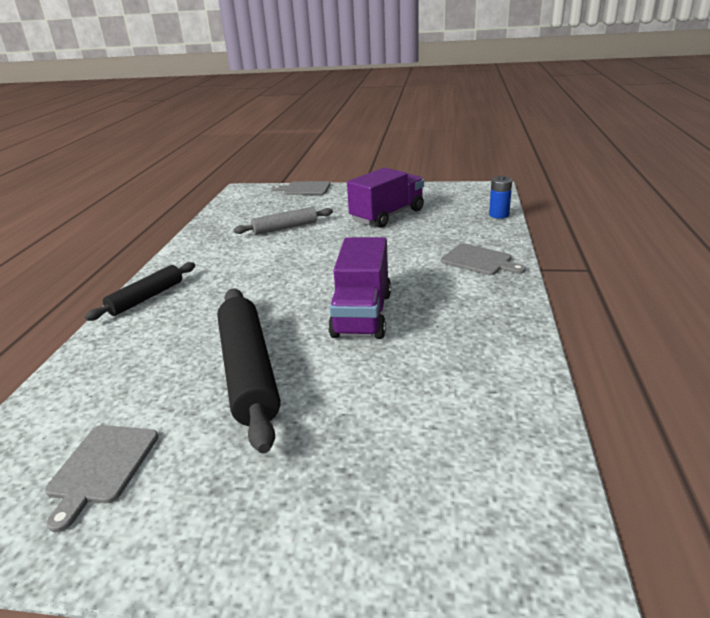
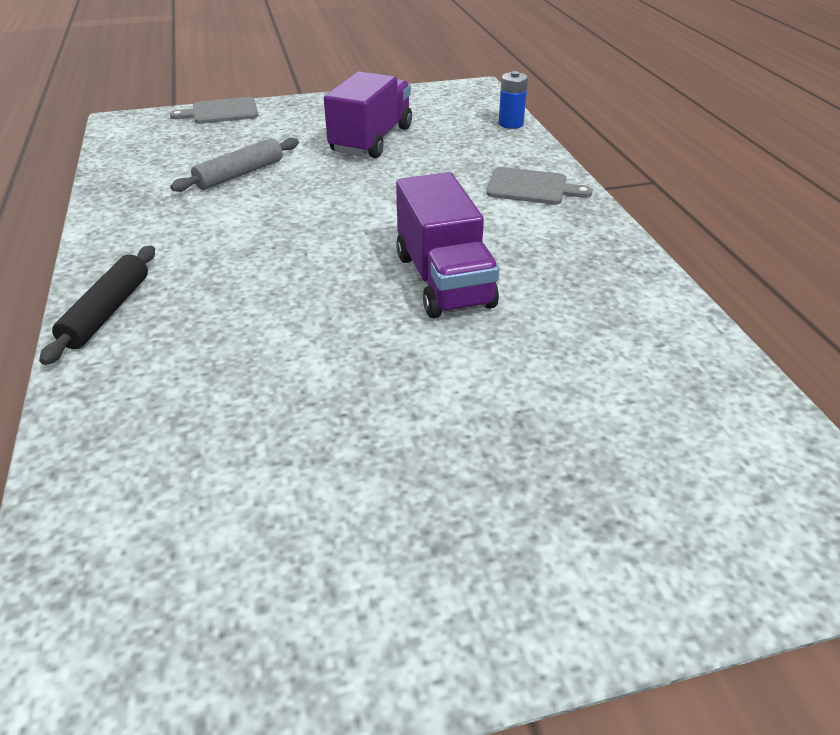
camera: 25 degrees left, 10 degrees up
(102, 467) = (256, 566): grey cutting board -> none
(248, 371) = (355, 386): black rolling pin -> none

